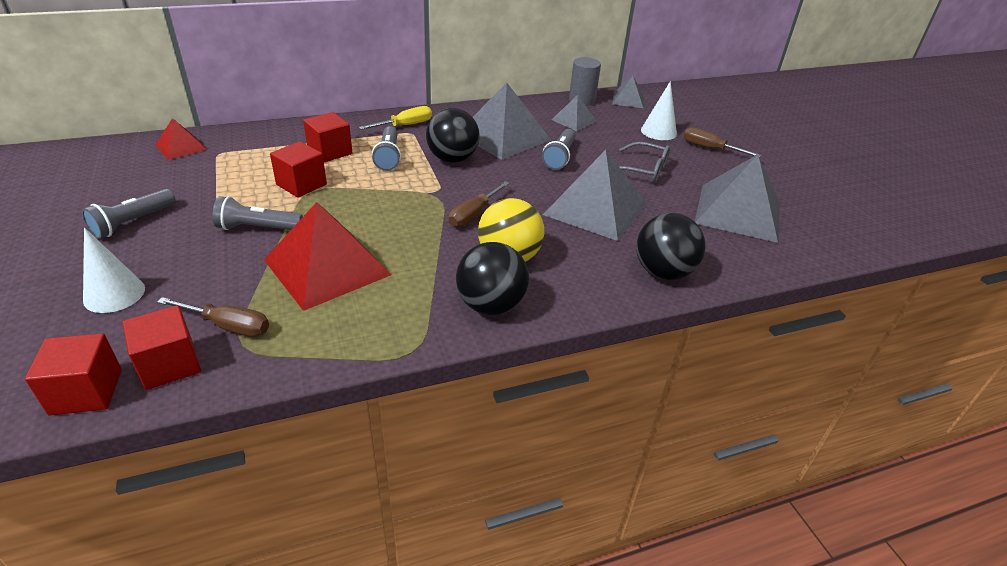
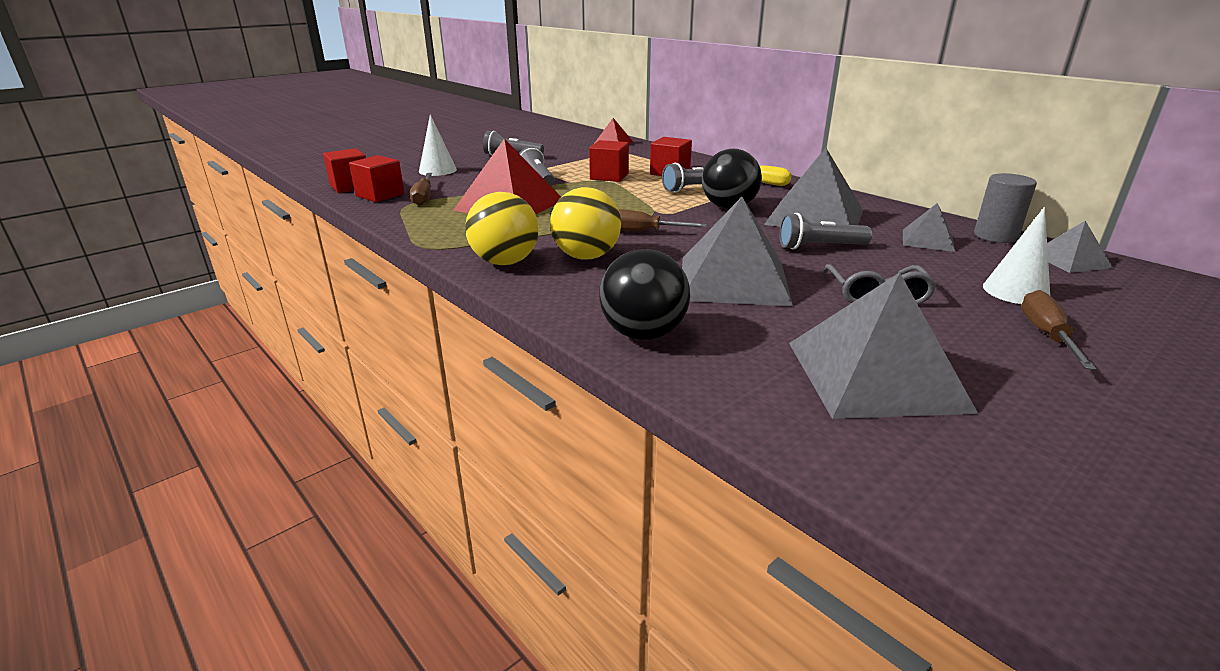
camera: 70 degrees right, 10 degrees down
(491, 305) = (505, 262): black ball -> yellow ball

